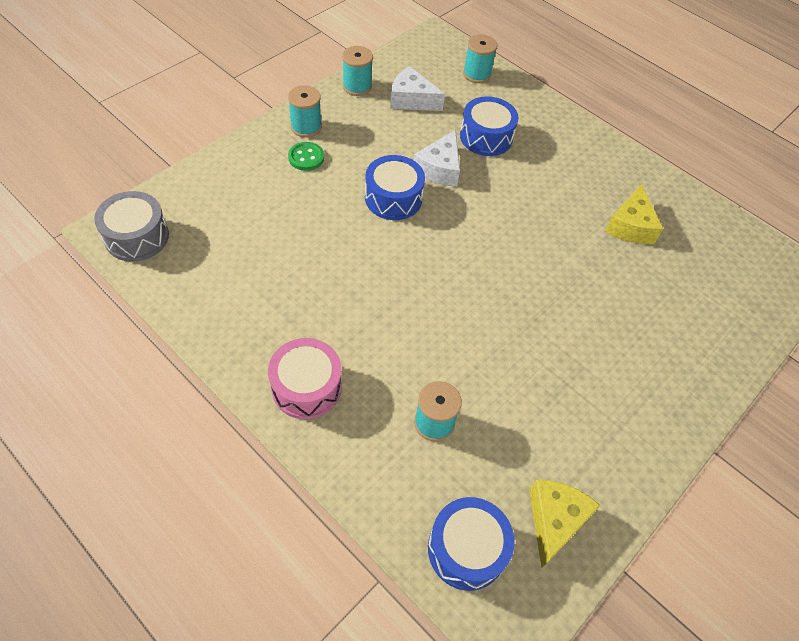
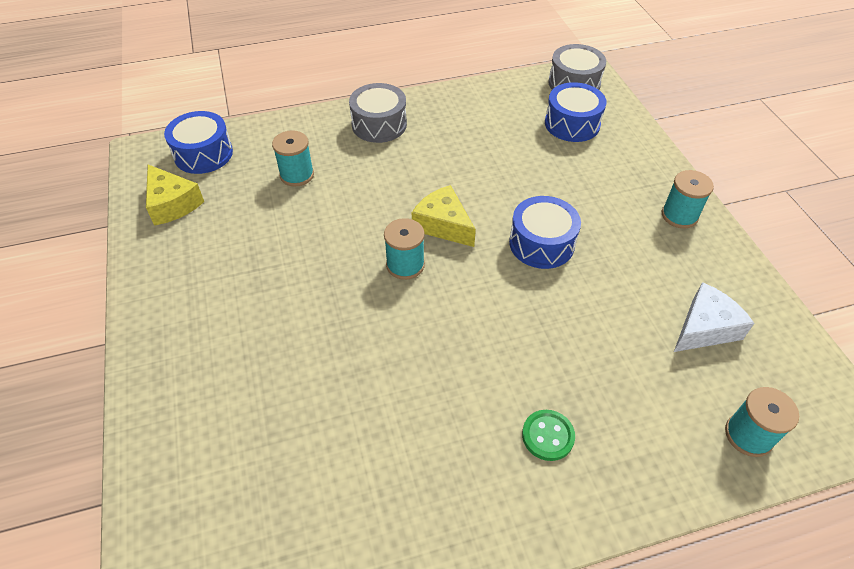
camera: 125 degrees right, 5 degrees down
(306, 157) = (630, 200): green button -> green button (547, 436)
(306, 387) = (379, 124): pink drum -> grey drum
(357, 86) = (745, 284): turquoise spool -> turquoise spool (405, 265)
(440, 168) = (568, 301): white cheese -> none
(486, 137) = (605, 375): blue drum -> blue drum (572, 124)
(630, 226) = (376, 452): yellow cheese -> yellow cheese (443, 225)

